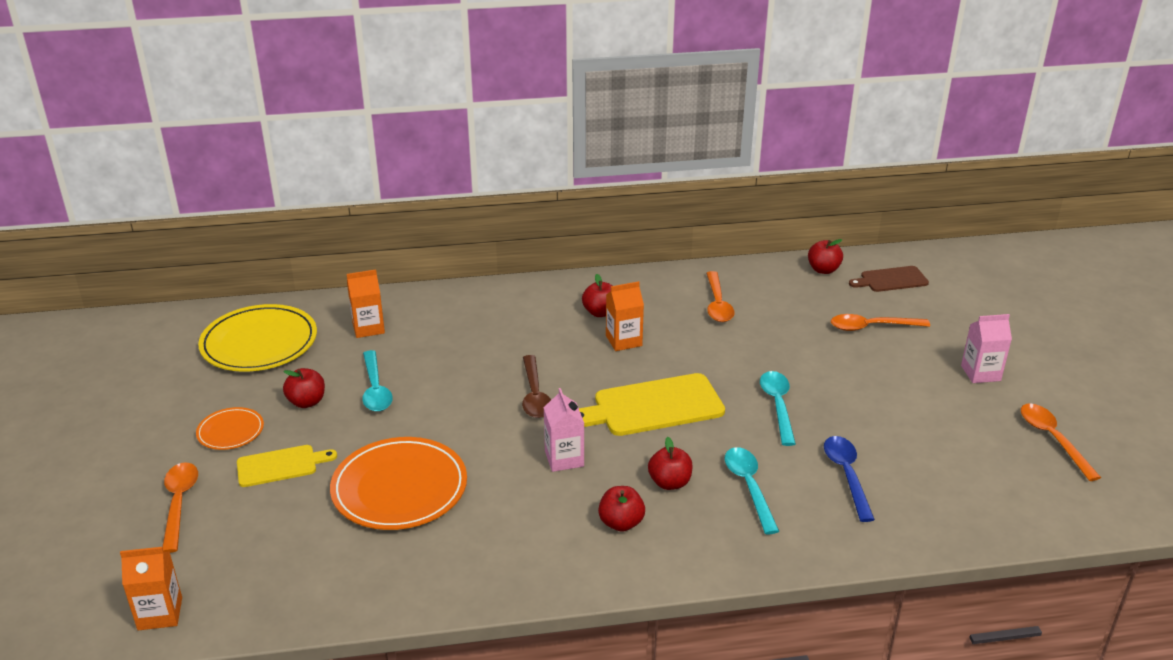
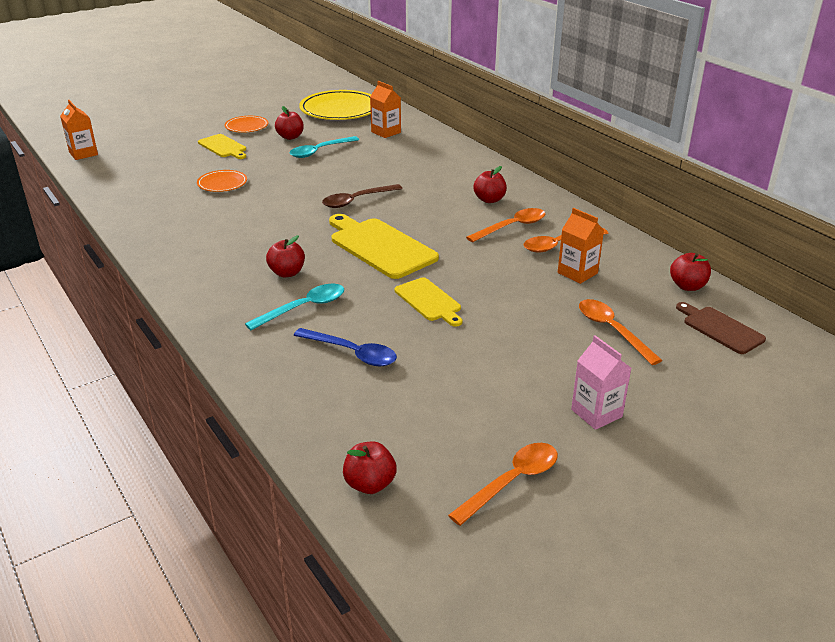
camera: 65 degrees right, 0 degrees up
(179, 503) = (174, 133): orange spoon -> orange spoon (512, 227)
(399, 488) = (222, 183): orange plate -> orange plate, size x0.52
(564, 458) = (289, 227): pink carton -> none
(621, 523) = (228, 264): red apple -> red apple (370, 484)
(623, 341) = (459, 217): orange carton -> orange carton (577, 273)
(777, 405) = (429, 301): turquoise spoon -> yellow cutting board
(846, 475) = (352, 353): blue spoon -> blue spoon turned 60 degrees clockwise

